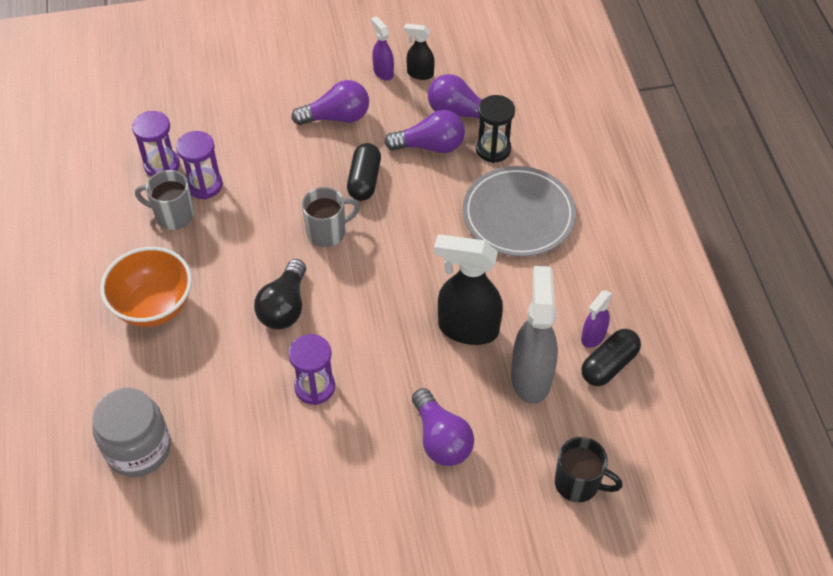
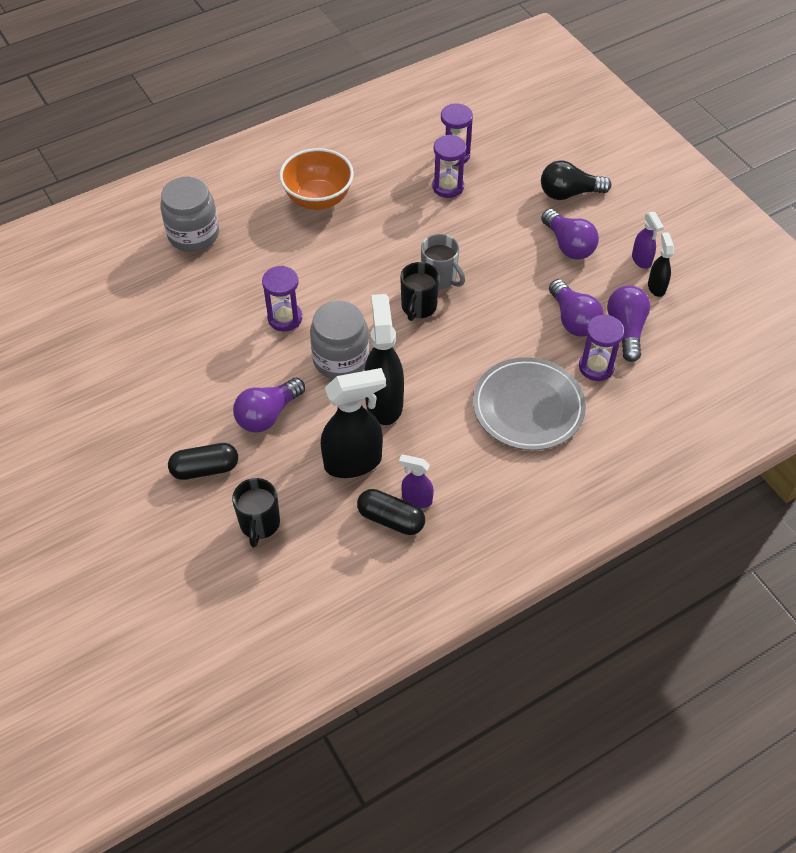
camera: 70 degrees right, 0 degrees up
(173, 215) = (408, 179): grey mug -> none
(284, 307) = (352, 275): black light bulb -> black light bulb (569, 193)
(357, 262) = (418, 307): none -> black mug
(364, 180) = (508, 285): black capsule -> black capsule (205, 469)
(383, 72) = (641, 260): purple spray bottle -> purple spray bottle turned 120 degrees clockwise
(395, 350) = (341, 359): none -> grey jar
(493, 149) = (596, 367): black hourglass -> purple hourglass
(531, 377) = (354, 462): grey spray bottle -> black spray bottle

